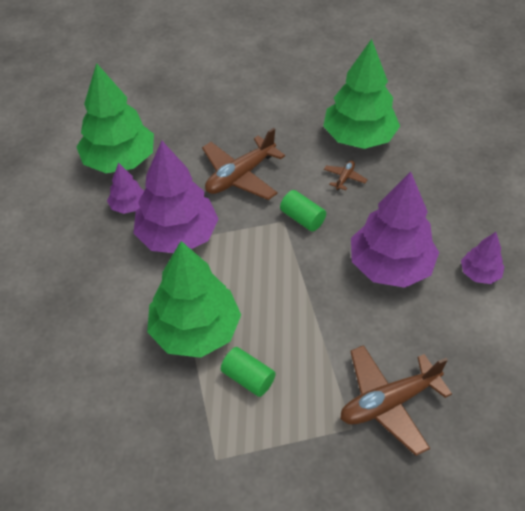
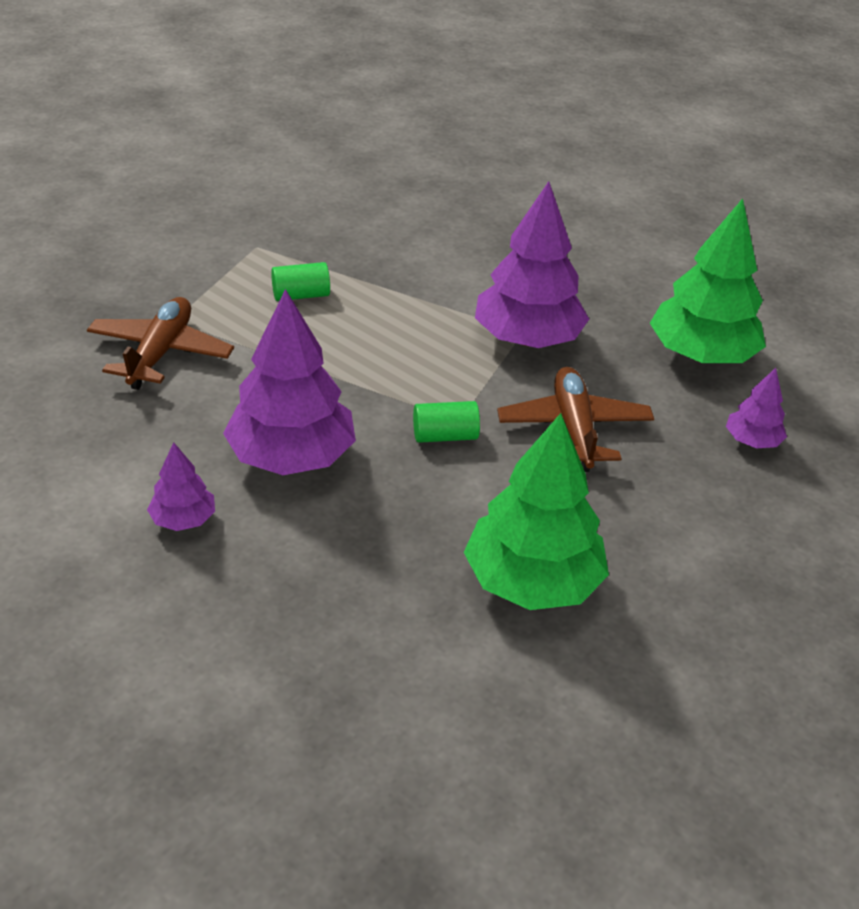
camera: 125 degrees right, 10 degrees down
(129, 206) = (612, 329): purple tree -> purple tree (752, 441)
(195, 330) = (391, 293): green tree -> none
(344, 178) = (469, 513): brown plane -> none

